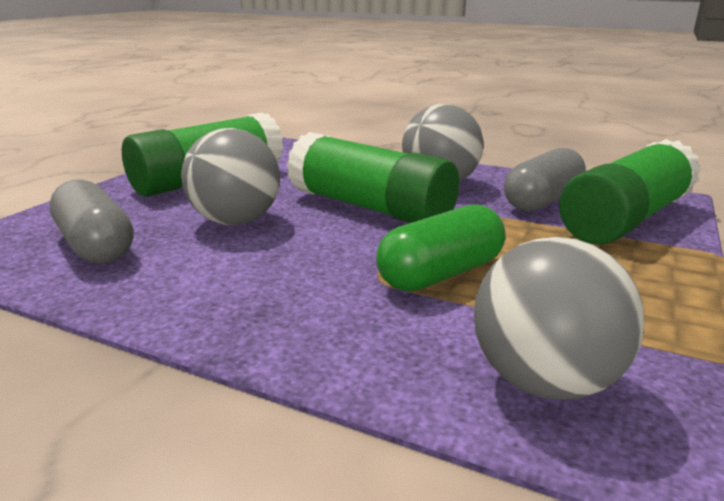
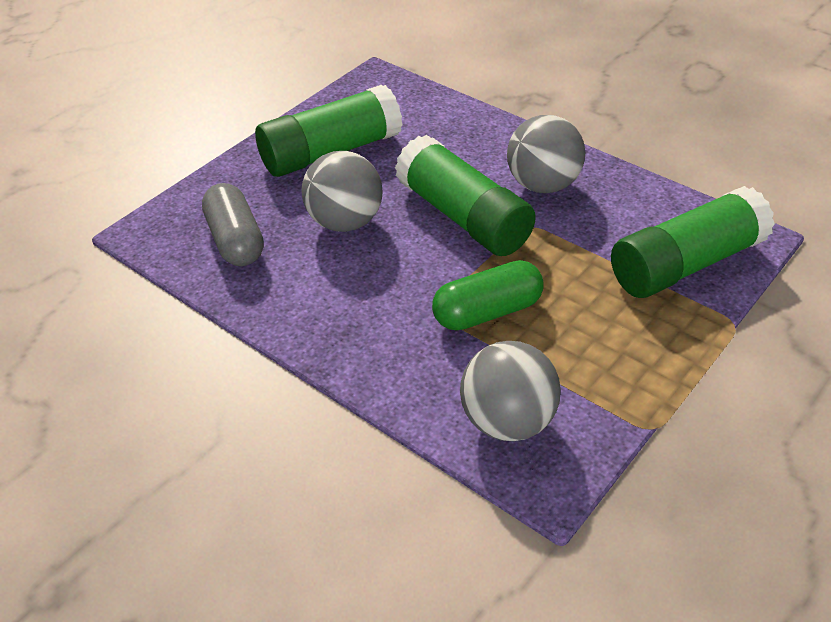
camera: 15 degrees right, 20 degrees up
(542, 201) = (626, 225): grey capsule -> none

